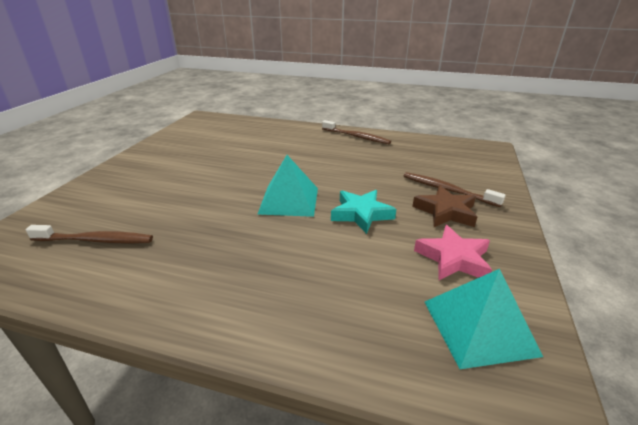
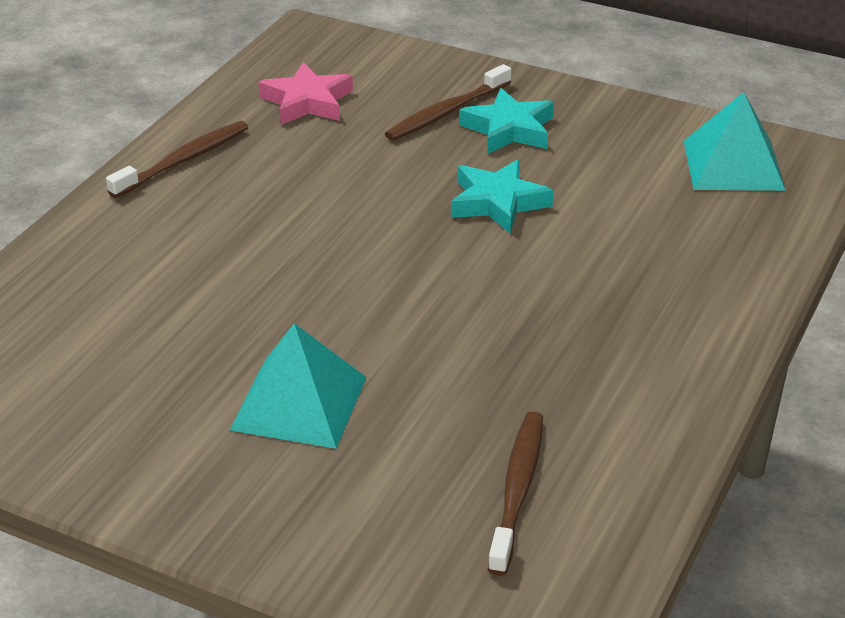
camera: 80 degrees left, 5 degrees up
(289, 200) = (435, 269): turquoise pyramid -> turquoise pyramid (299, 403)
(445, 211) = (509, 129): brown star -> turquoise star
(453, 258) = (619, 151): pink star -> pink star (307, 102)

